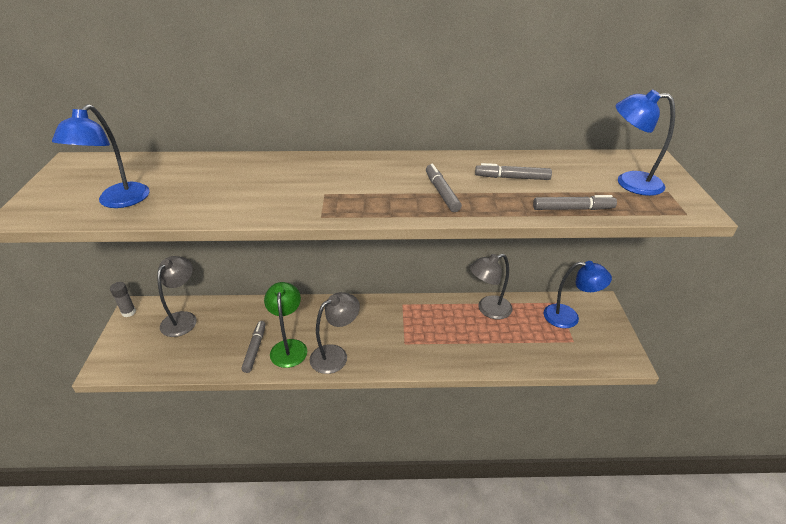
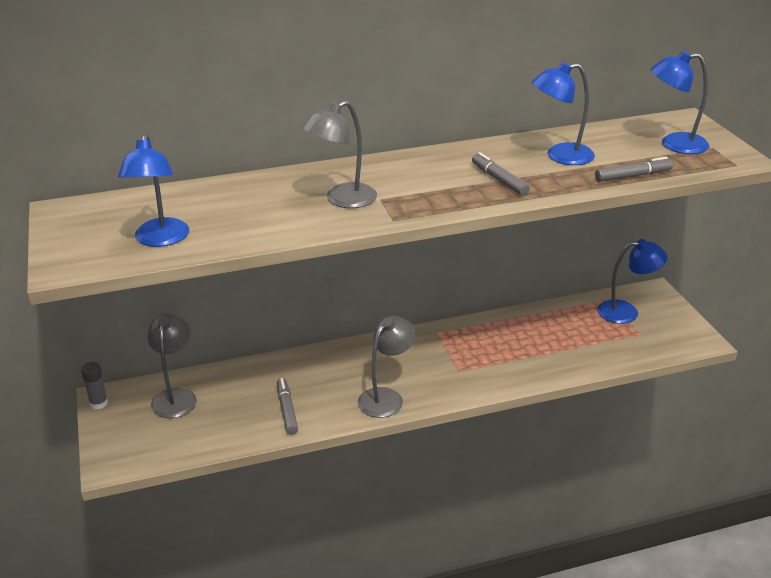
camera: 15 degrees left, 5 degrees down
(289, 347) = (326, 400): green lamp -> none
(488, 309) = (536, 320): grey lamp -> grey lamp (342, 200)
(512, 178) = (560, 156): grey marker -> blue lamp

